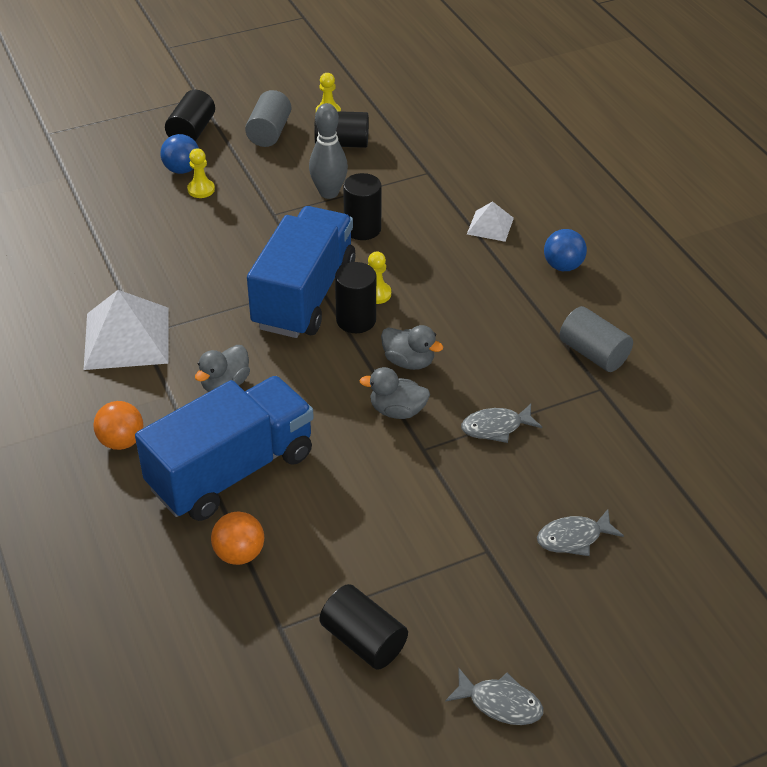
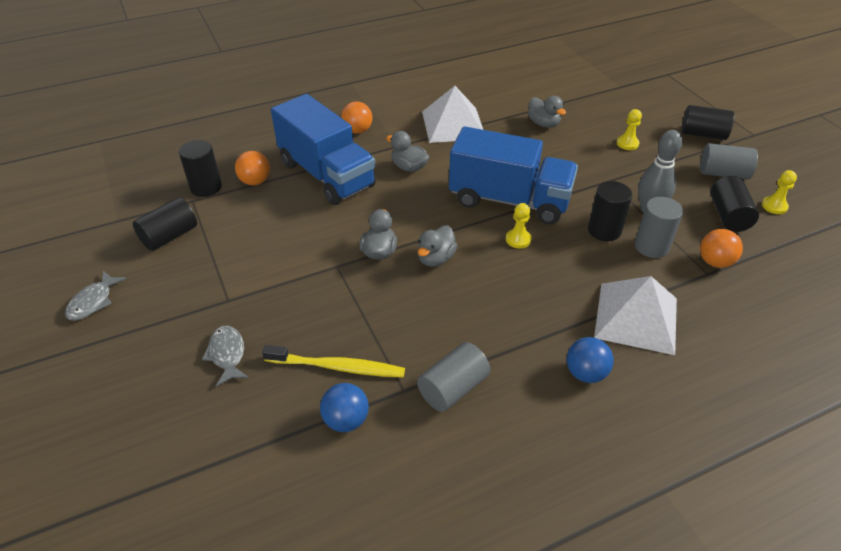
camera: 90 degrees right, 0 degrees up
(142, 252) = (543, 124): none -> grey duck
(182, 169) = (649, 133): blue ball -> blue ball (346, 420)
(356, 320) = (483, 228): black cylinder -> black cylinder (206, 187)
(389, 201) = (651, 246): none -> grey cylinder
(412, 165) = (715, 262): none -> orange ball
(490, 226) = (636, 317): white pyramid -> white pyramid, size x1.90
(496, 427) = (357, 310): grey fish -> none
(579, 439) = (338, 367): none -> yellow toothbrush

